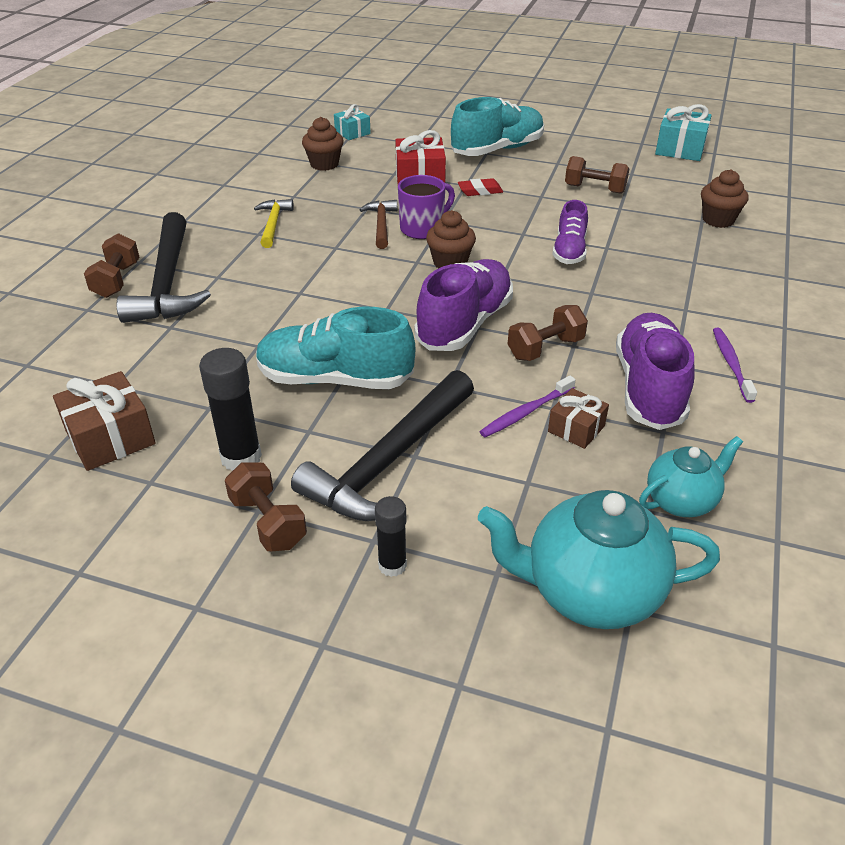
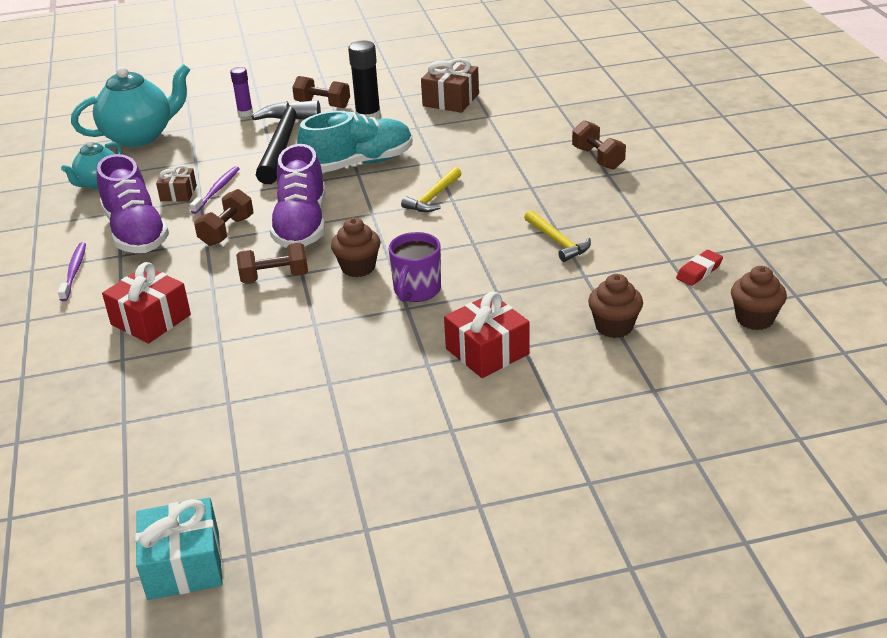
camera: 150 degrees right, 5 degrees down
(167, 283) = (560, 170): black hammer -> none
(313, 302) = (433, 197): none -> yellow hammer
(352, 132) = (655, 391): turquoise gift -> none
(381, 225) = (460, 279): brown hammer -> none
(392, 565) = (245, 113): black glue stick -> purple glue stick
(480, 191) = (403, 361): red eraser -> red eraser (699, 271)
(497, 150) = (442, 442): turquoise shoe -> none
(569, 251) = (255, 322): purple shoe -> none
(594, 189) = (272, 421): brown dumbbell -> brown dumbbell (274, 277)
(660, 284) = (151, 319): none -> red gift
(718, 220) = (104, 431): brown cupcake -> brown cupcake (754, 319)
(731, 364) = (74, 271): purple toothbrush -> purple toothbrush turned 150 degrees counterclockwise

